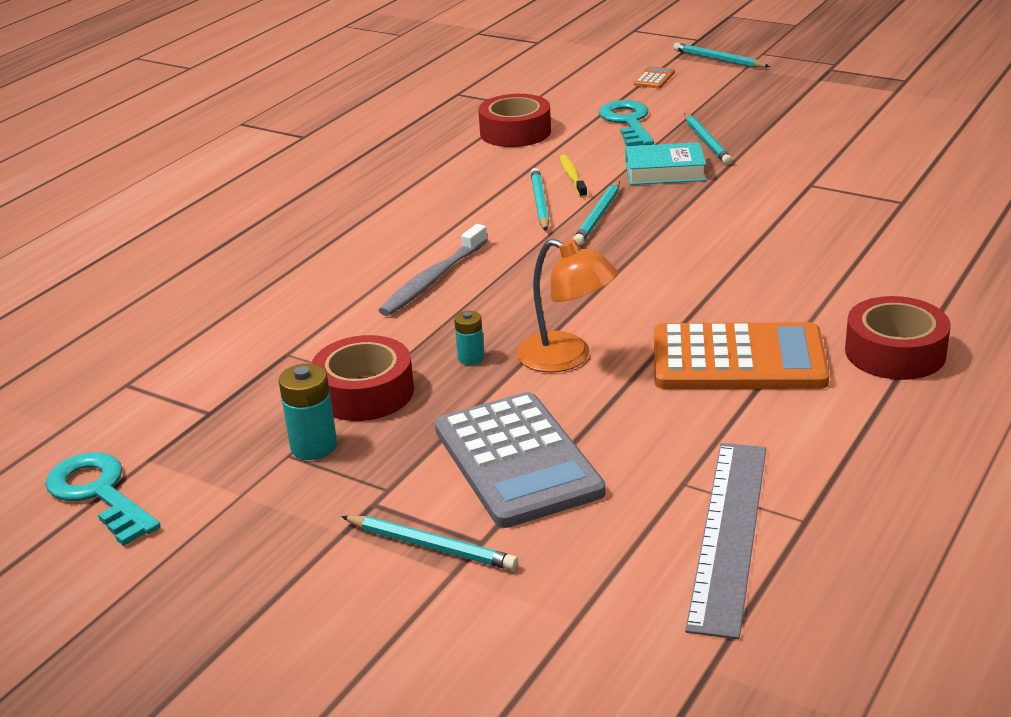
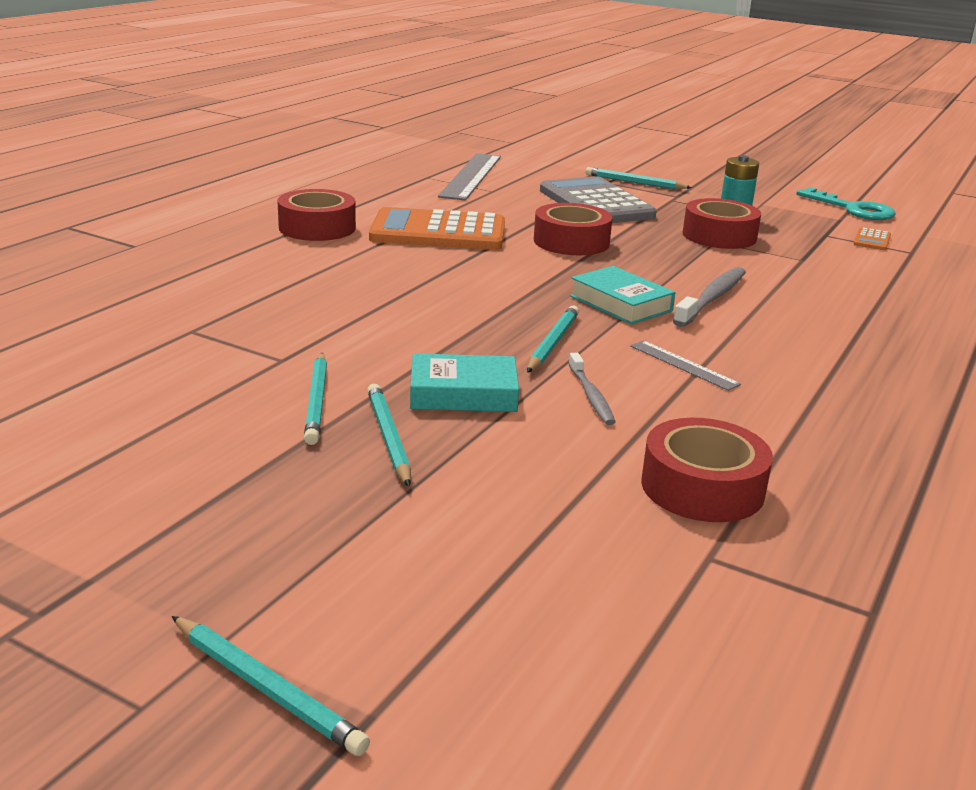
camera: 175 degrees right, 5 degrees down
(471, 358) = (648, 247): turquoise battery -> none
(493, 206) = (683, 365): none -> grey ruler
(528, 264) = (621, 303): none -> turquoise book
(540, 203) = (626, 364): turquoise pencil -> turquoise pencil (317, 401)
(567, 358) = (571, 242): orange lamp -> red tape
(572, 177) = (591, 396): yellow toothbrush -> grey toothbrush
(628, 122) = (509, 492): turquoise key -> none
(654, 78) = (442, 622): orange calculator -> orange calculator (872, 240)

